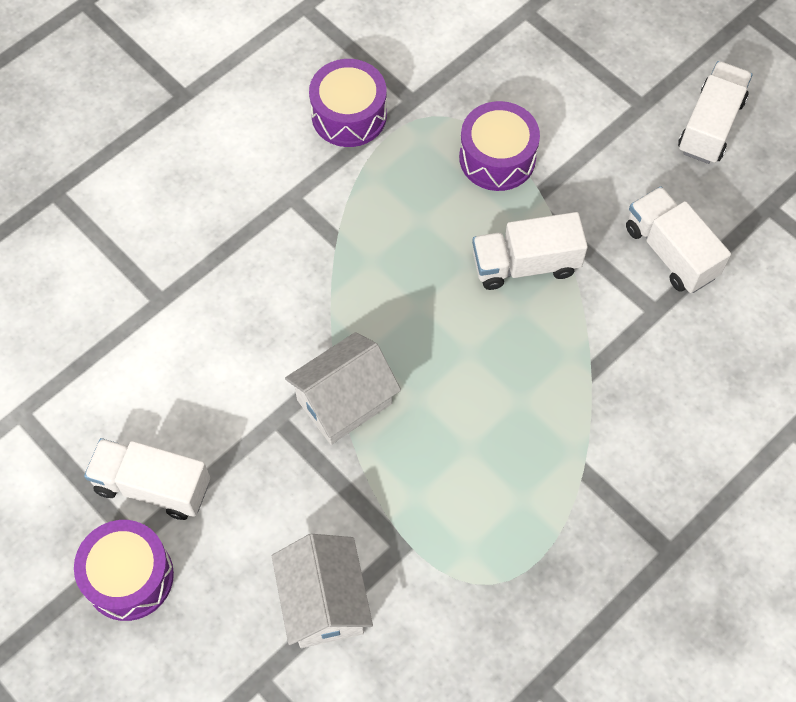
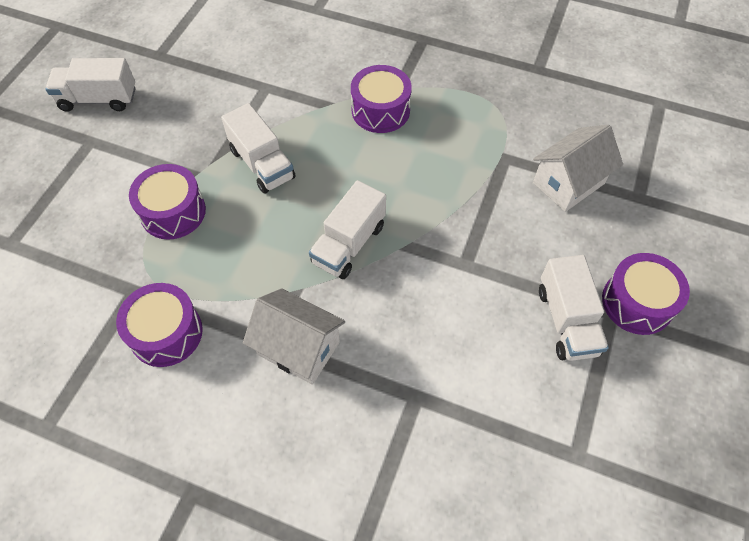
camera: 115 degrees left, 5 degrees down
(344, 402) = (428, 228): white house -> white house (298, 348)
(553, 431) = (380, 110): none -> purple drum
(670, 252) = (216, 92): white truck -> white truck (349, 244)

